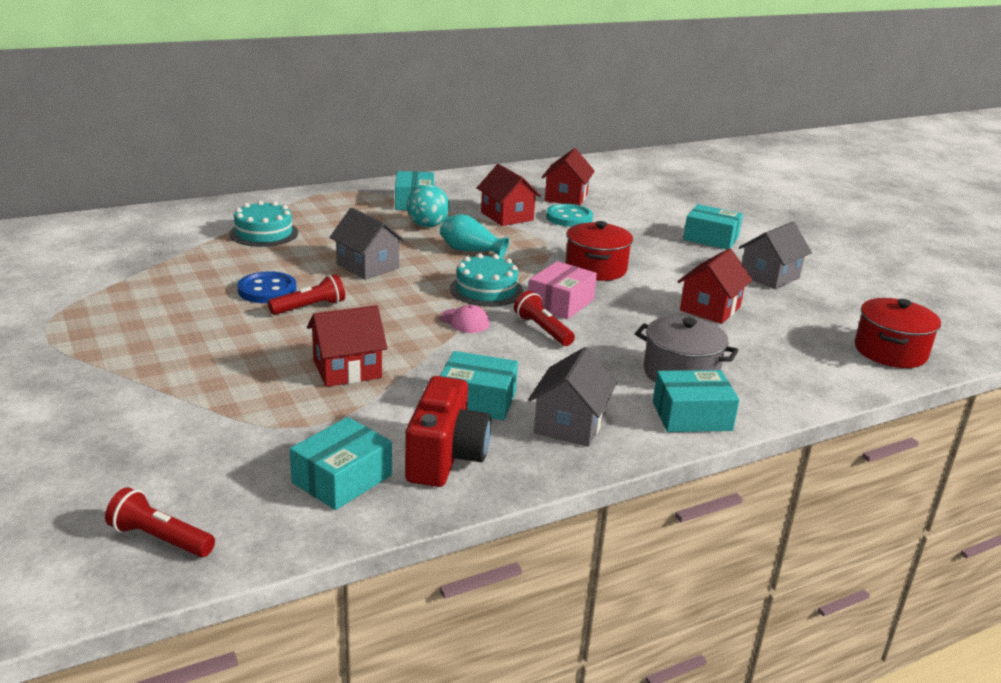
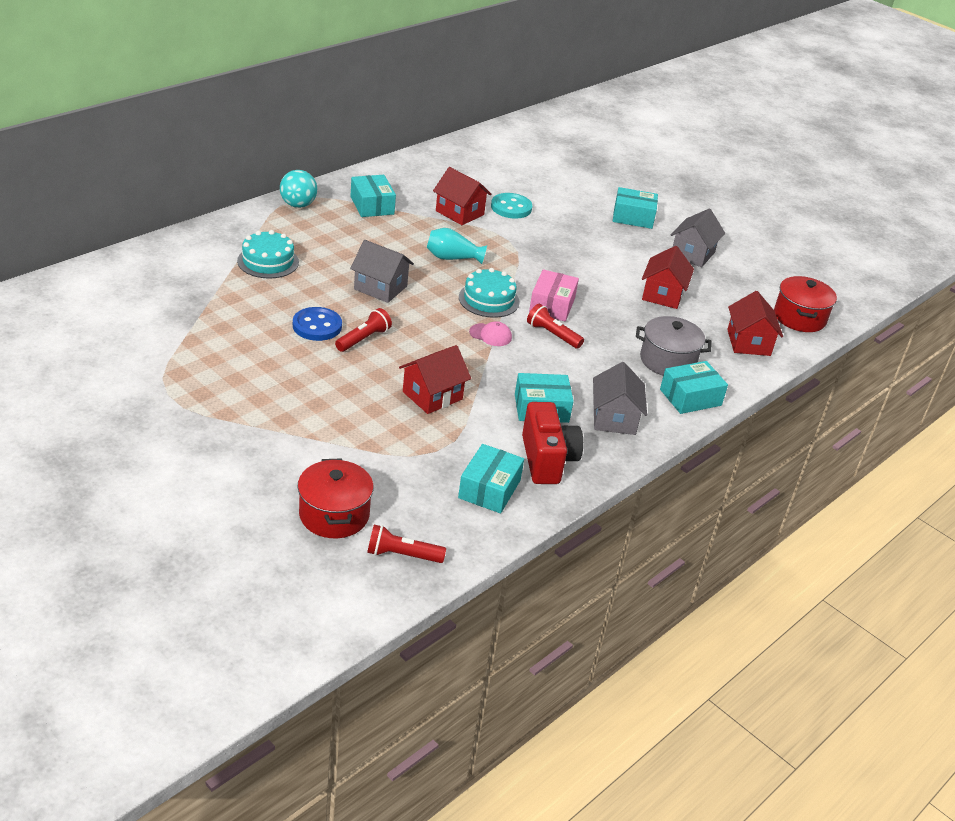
camera: 20 degrees left, 10 degrees up
(427, 225) = (400, 233): turquoise ball -> turquoise ball (298, 205)
(566, 197) = (496, 182): red house -> red house (748, 342)
(596, 268) = (560, 264): red pot -> red pot (334, 515)

